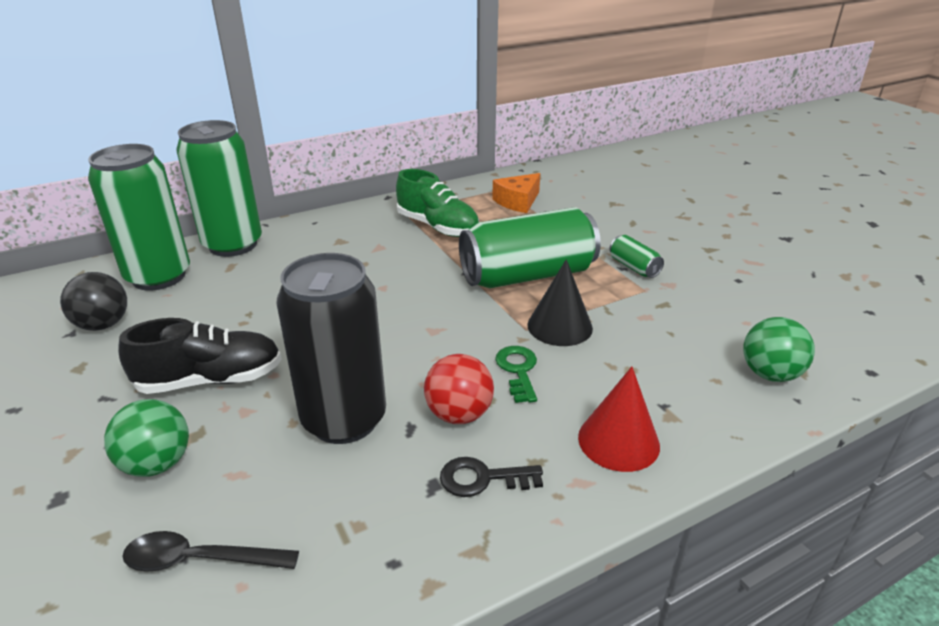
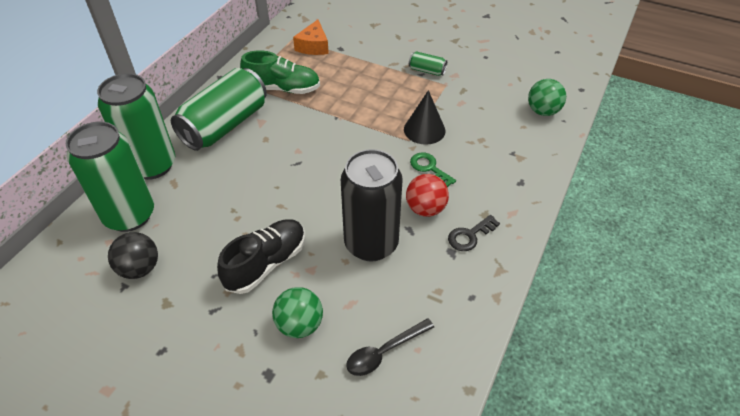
camera: 35 degrees left, 15 degrees up
(527, 275) = (375, 102): green can -> green can (225, 125)
(618, 441) = (509, 183): red cone -> none

